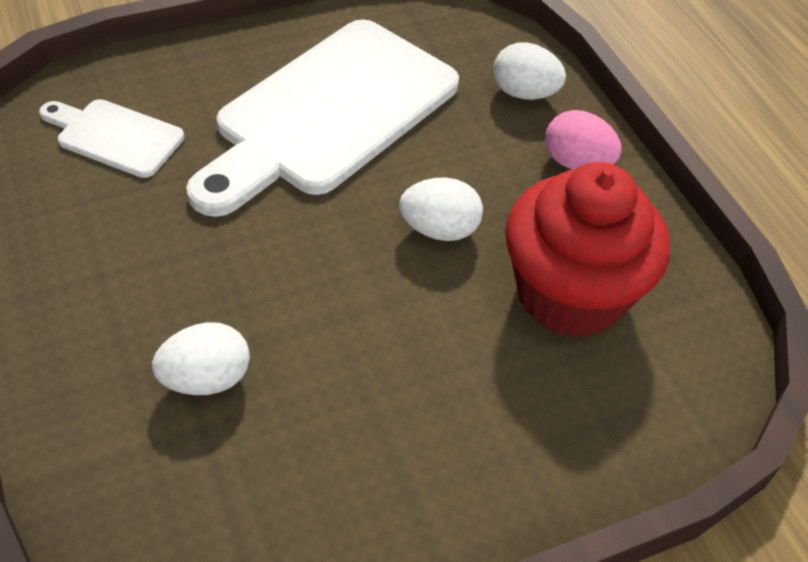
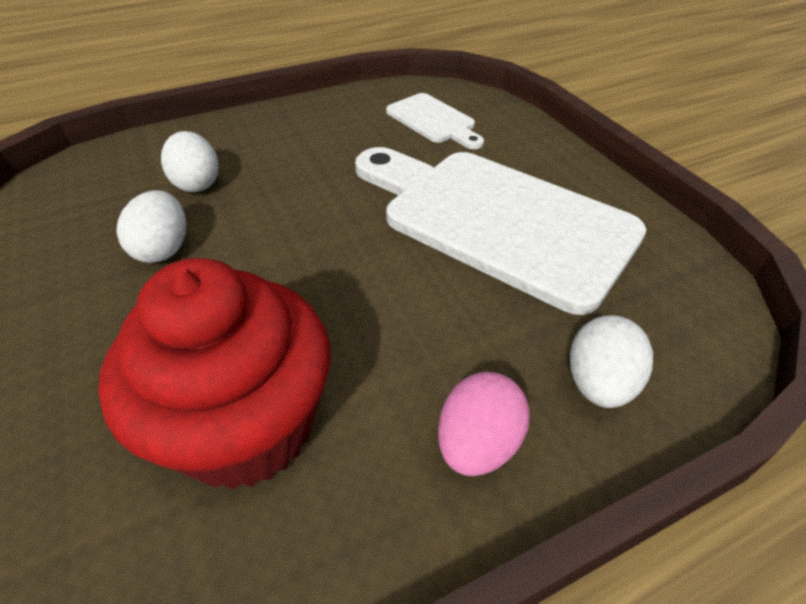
camera: 90 degrees right, 5 degrees down
(115, 136) = (433, 121): white cutting board -> white cutting board turned 120 degrees clockwise
(439, 229) = (347, 304): white egg -> white egg (163, 249)

